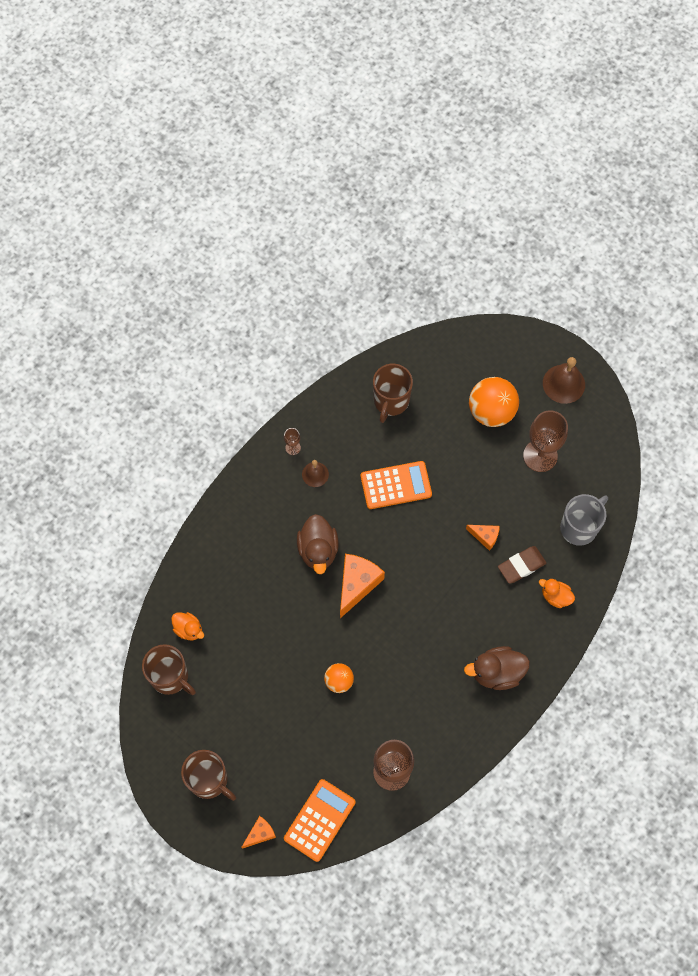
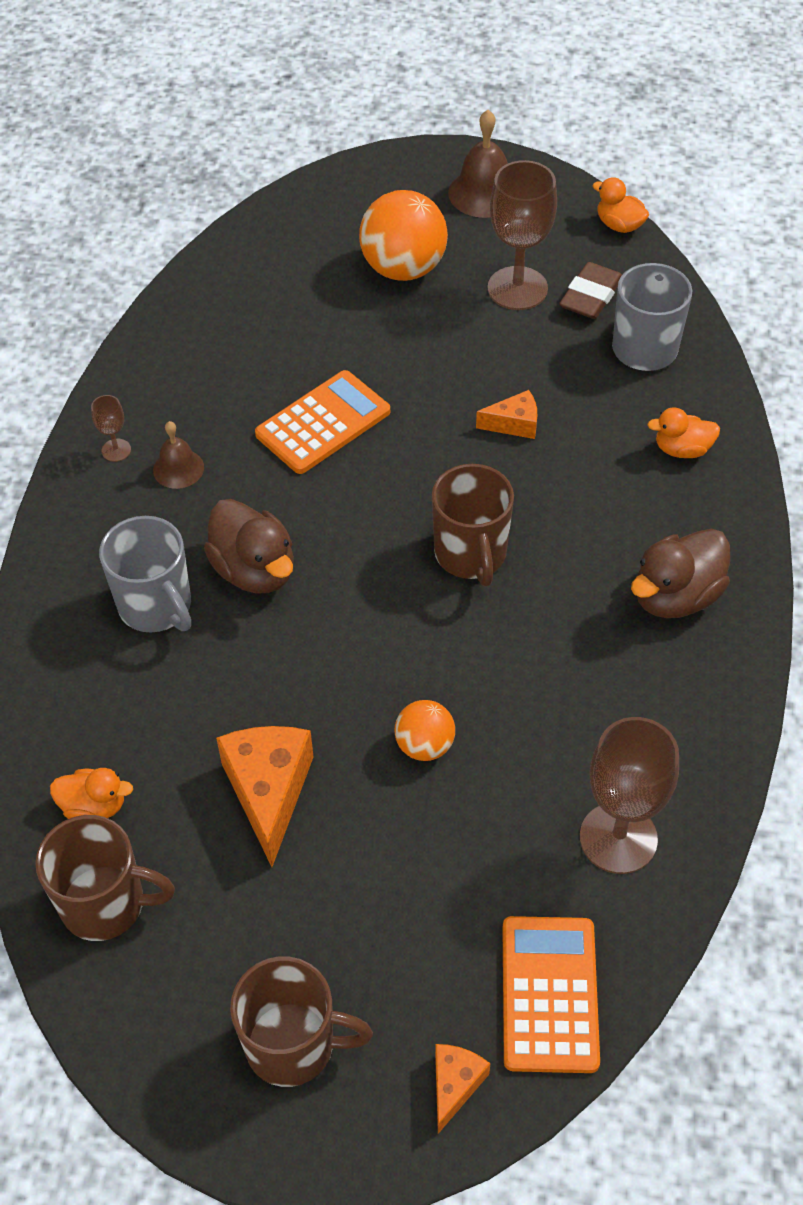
camera: 30 degrees left, 15 degrees down
(265, 545) = (156, 606): none -> grey mug
(357, 584) = (355, 586): orange cheese -> orange cheese (268, 792)
(391, 401) = (238, 322): brown mug -> brown mug (471, 555)
(521, 566) = (599, 435): brown eraser -> brown eraser (590, 296)
(619, 443) = (619, 225): none -> orange duck

